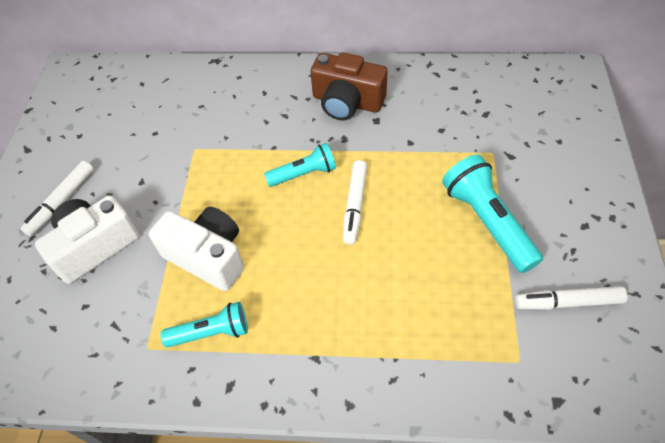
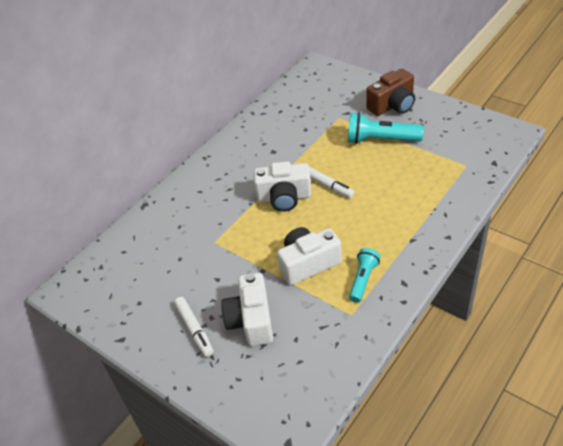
camera: 55 degrees left, 10 degrees down
(304, 173) = (284, 197): turquoise flashlight -> white camera
(347, 102) = (247, 157): brown camera -> brown camera (392, 105)
(568, 302) = (447, 135): white marker -> none

